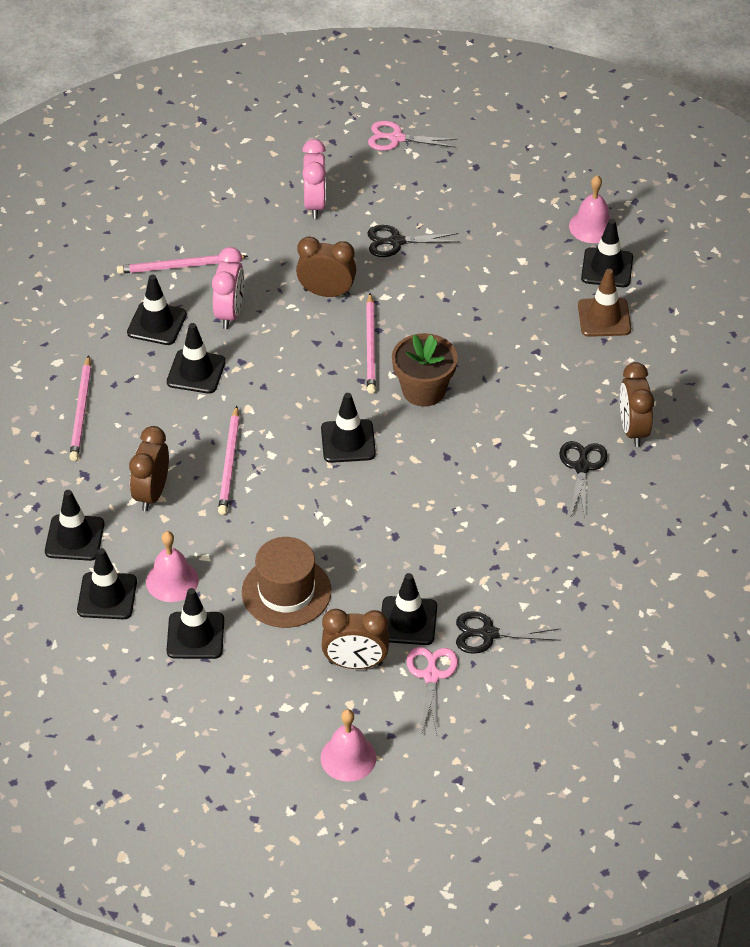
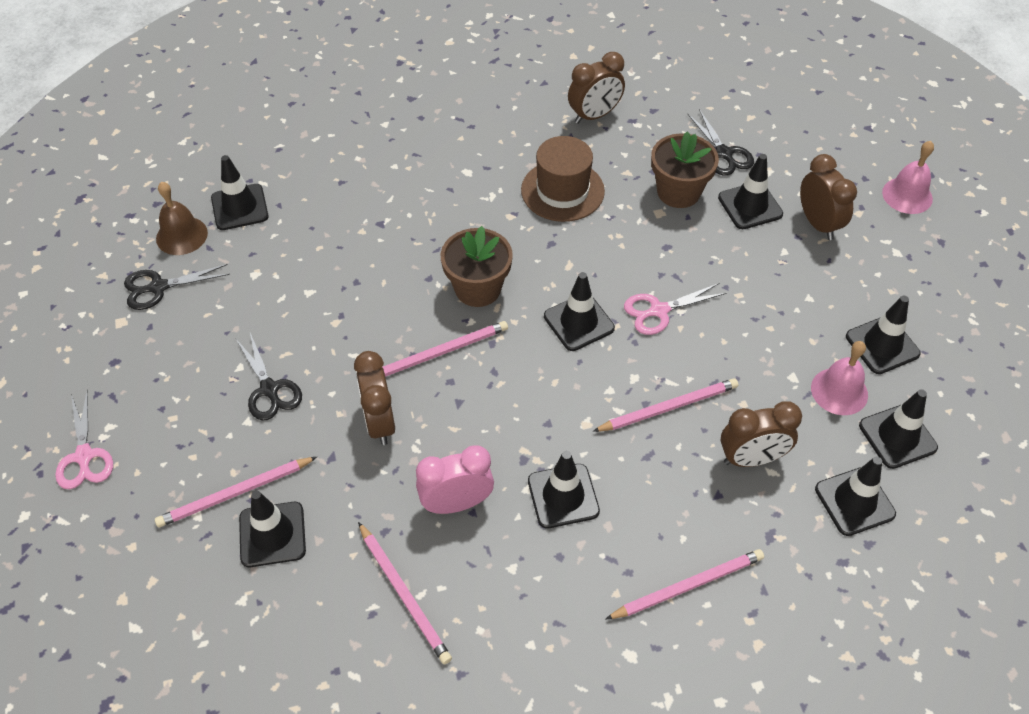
camera: 115 degrees left, 5 degrees up
(157, 324) = (511, 573): black traffic cone -> black traffic cone (272, 534)
(286, 592) = (784, 299): brown hat -> brown hat (562, 191)
(315, 204) = (235, 493): pink clock -> pink pencil
(431, 675) = (790, 173): pink scissors -> pink scissors (659, 311)
(457, 574) = (678, 192): none -> brown flower pot
(582, 467) = (507, 151): black scissors -> black scissors (158, 287)
(592, 226) = (181, 235): pink bell -> brown bell
(604, 317) = (311, 190): brown traffic cone -> none
(633, 429) = (444, 133): brown clock -> brown clock (594, 115)

